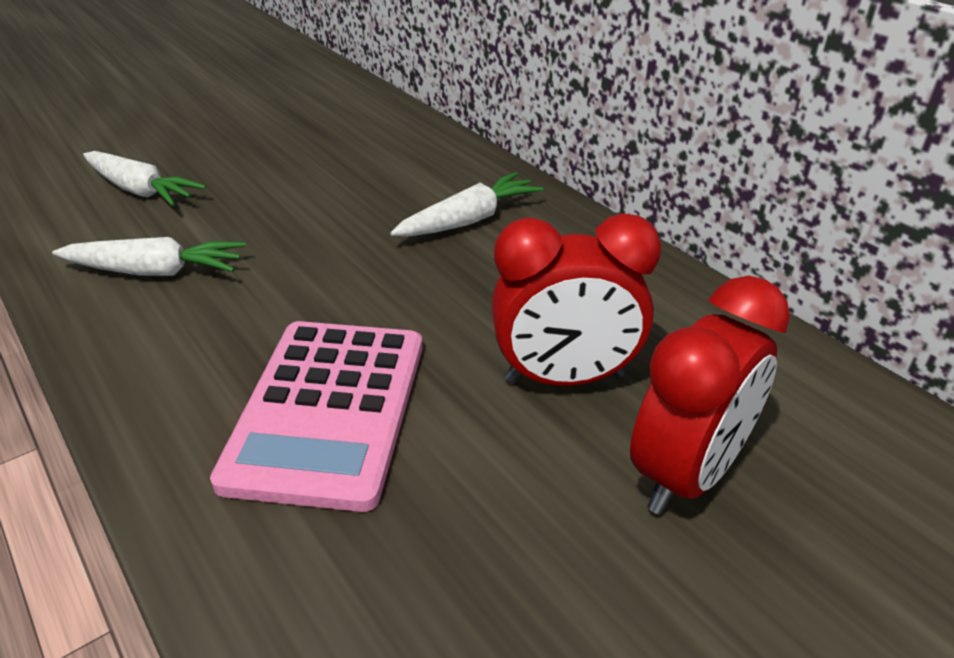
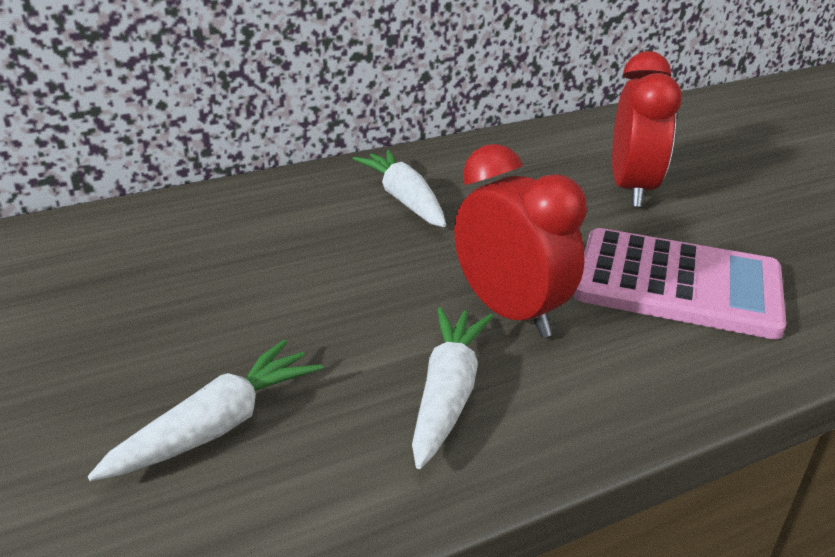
camera: 80 degrees left, 5 degrees down
(687, 474) = (715, 169): red clock -> red clock (510, 312)

